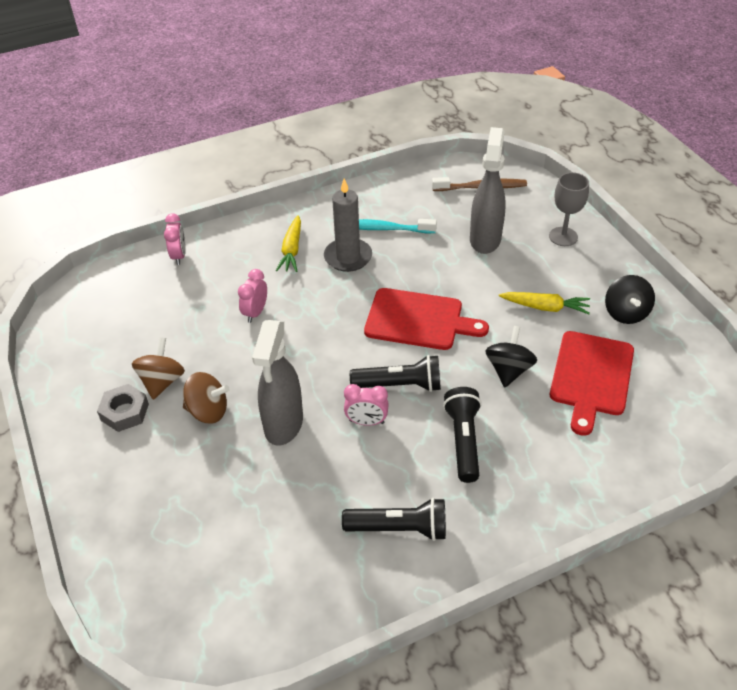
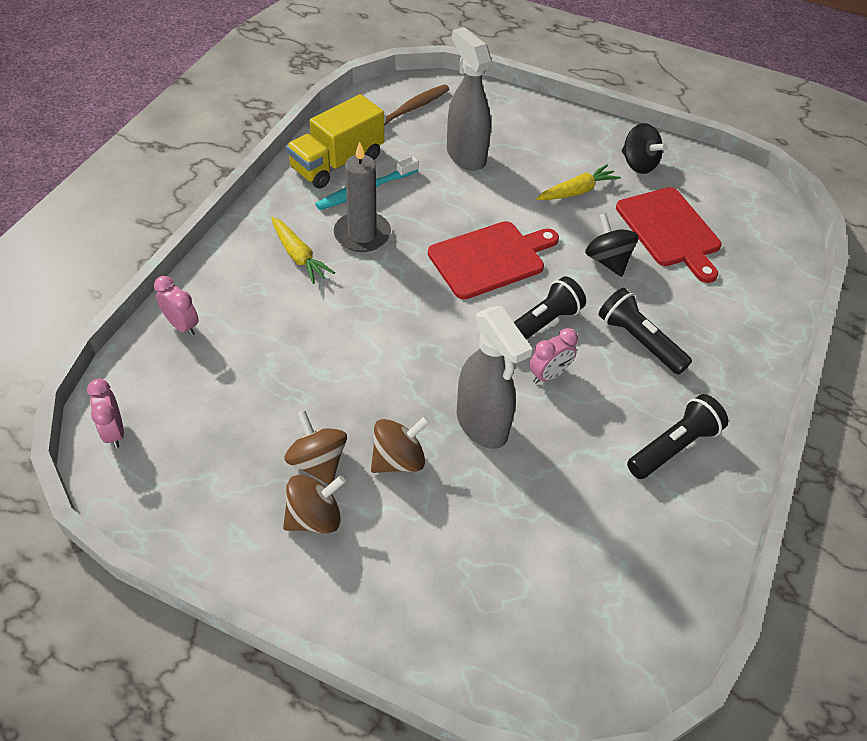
camera: 45 degrees left, 5 degrees up
(125, 412) = (314, 517): grey nut -> brown spinning top
(255, 312) = (333, 337): pink clock -> pink clock (114, 432)
(385, 201) = (337, 163): none -> yellow truck
(563, 236) = (525, 122): grey goblet -> none

